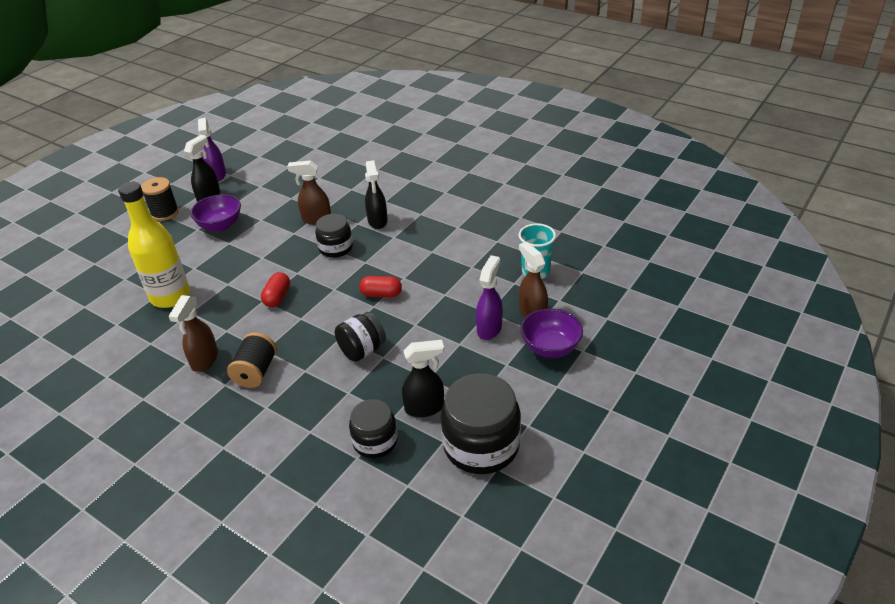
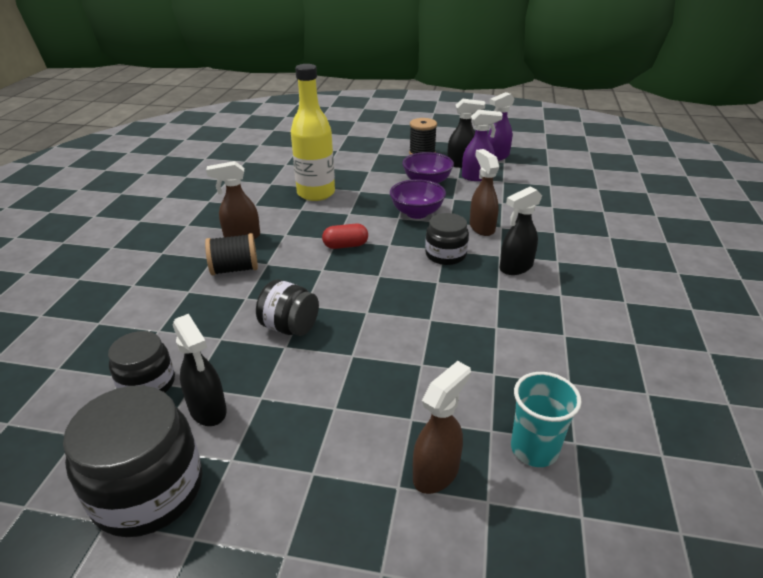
camera: 65 degrees right, 5 degrees down
(381, 294) = (390, 311): red capsule -> none
(489, 328) = (378, 430): purple spray bottle -> purple spray bottle (477, 177)
(550, 348) = (369, 520): purple bowl -> purple bowl (417, 213)

